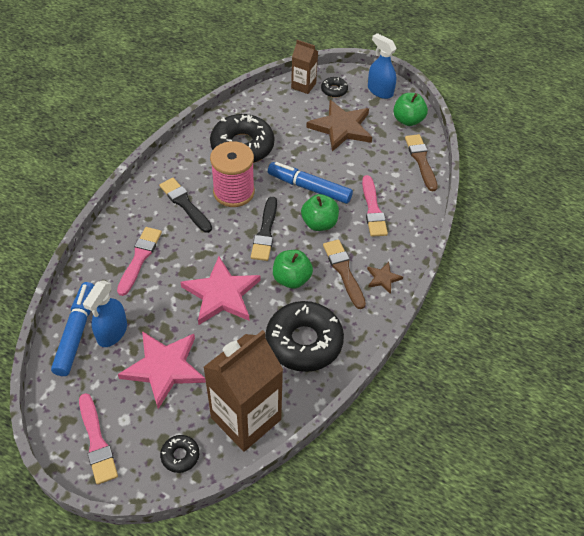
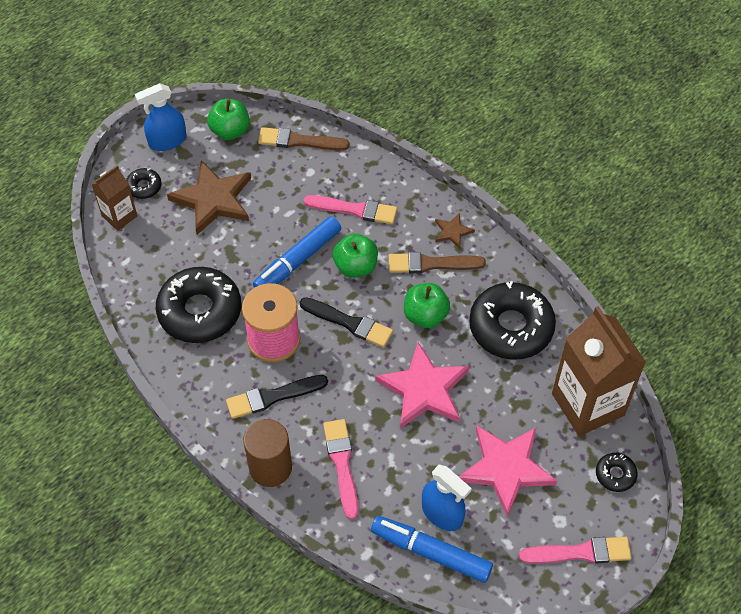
camera: 70 degrees left, 5 degrees up
(126, 218) = (270, 467): none -> brown cylinder
(139, 258) = (342, 464): pink brush -> pink brush turned 45 degrees clockwise

